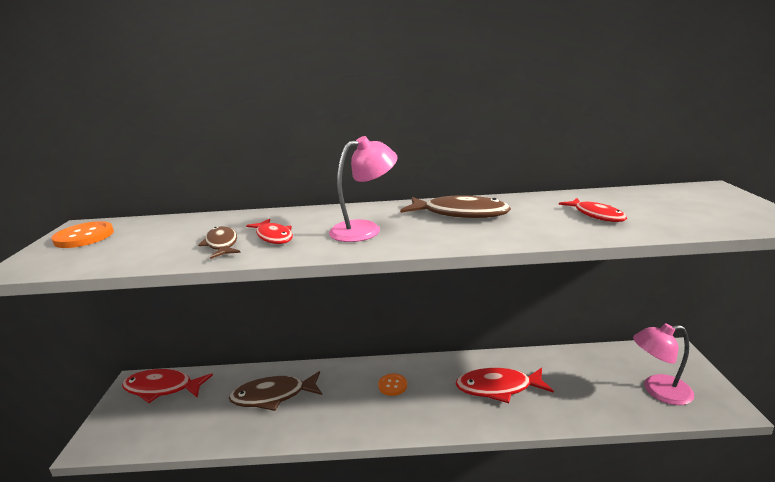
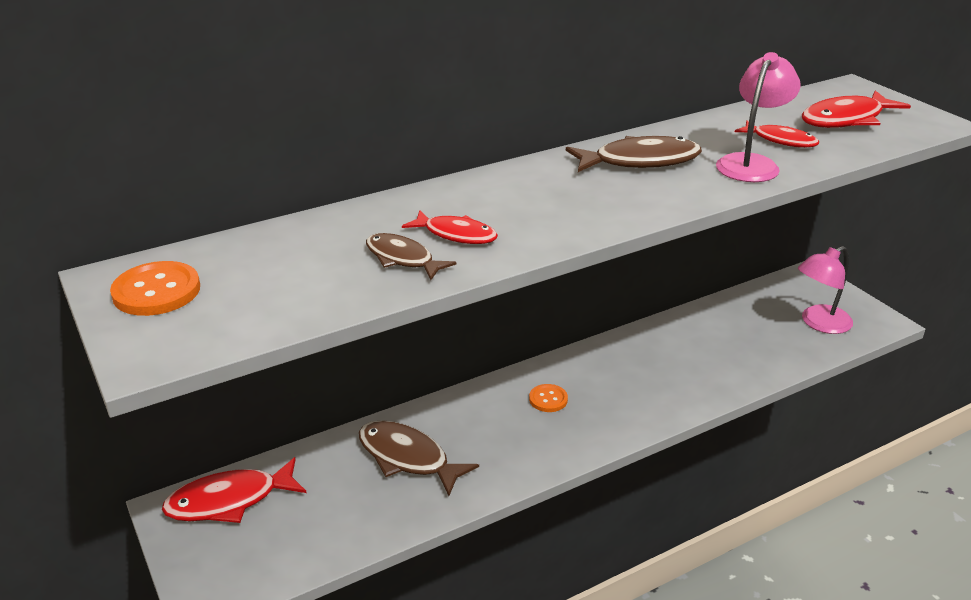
camera: 30 degrees left, 10 degrees up
(273, 396) = (407, 458): brown fish -> brown fish turned 75 degrees clockwise
(365, 229) = (557, 202): pink lamp -> pink lamp (751, 163)
(498, 388) = (667, 366): red fish -> red fish (846, 119)

